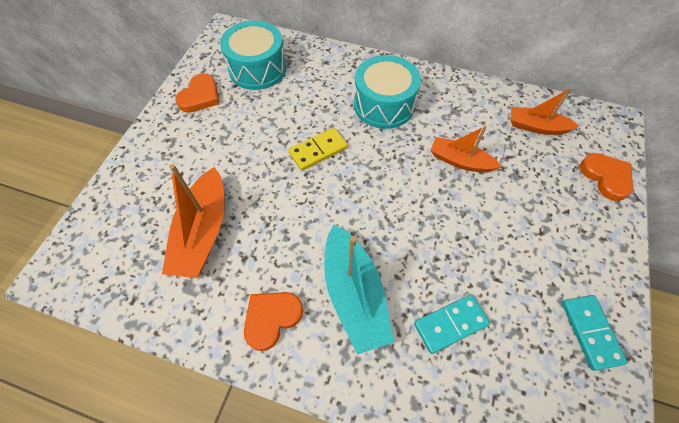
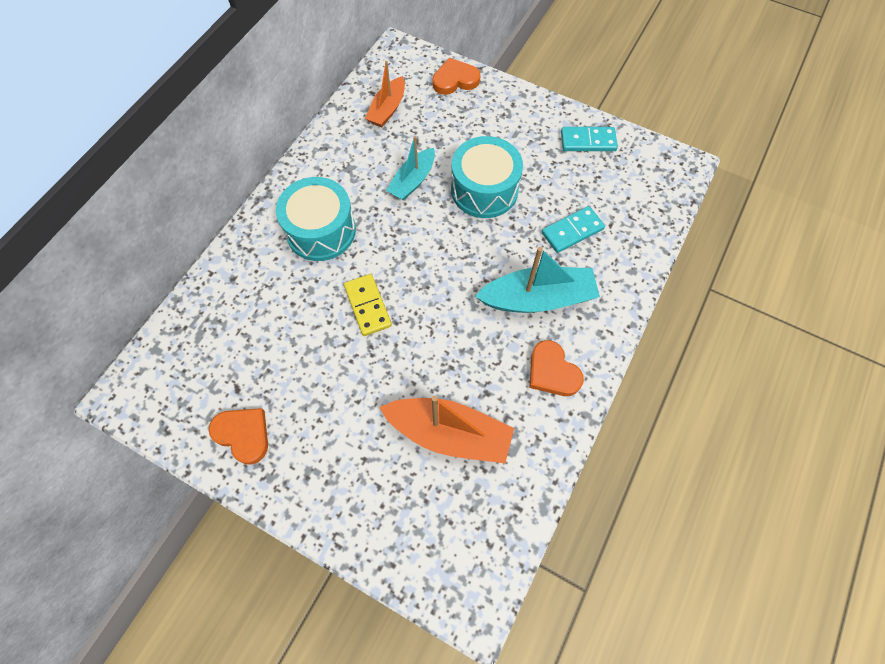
camera: 80 degrees left, 5 degrees up
(257, 69) = (216, 359): turquoise drum -> turquoise drum (484, 190)
(450, 324) = (572, 231): turquoise domino -> turquoise domino turned 75 degrees clockwise
(460, 161) = (412, 181): orange boat -> turquoise boat

